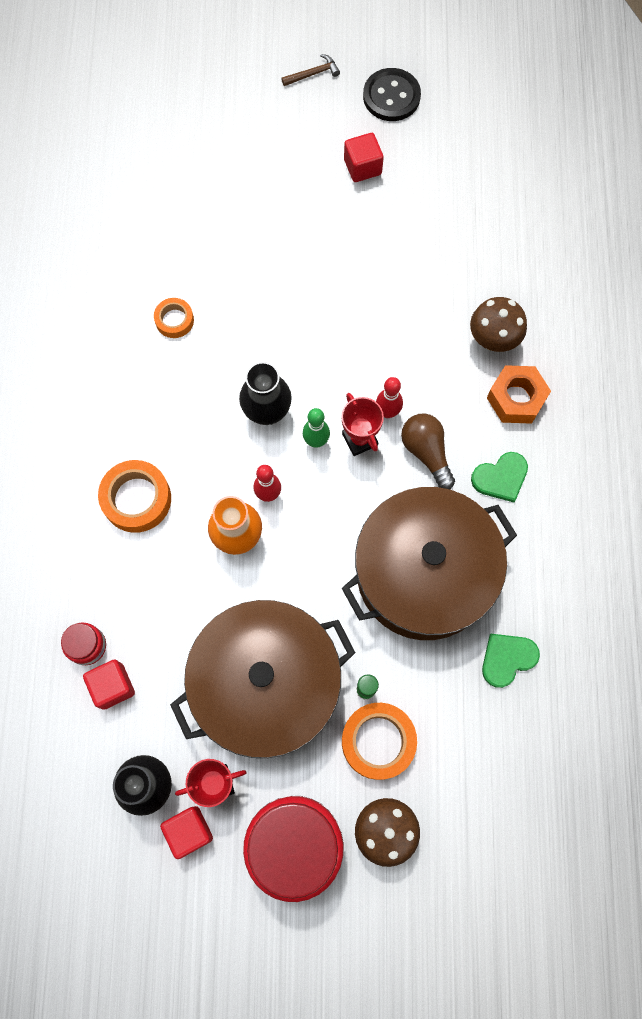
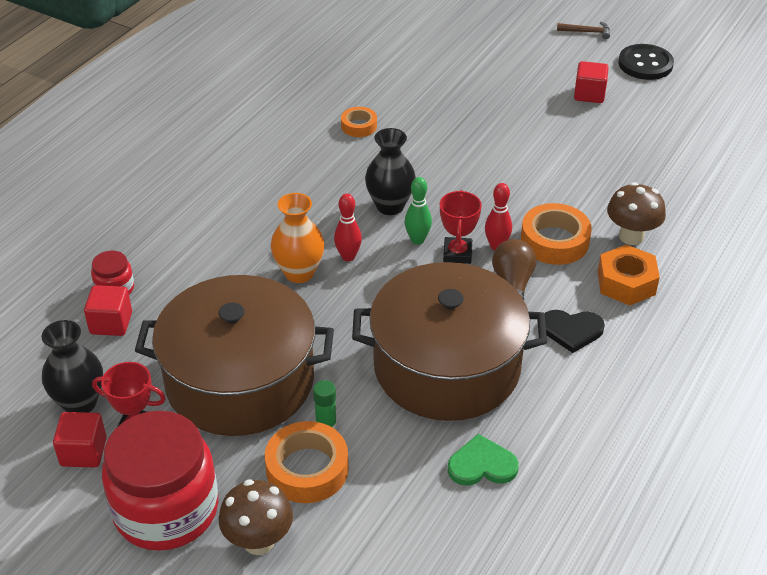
camera: 30 degrees right, 30 degrees down
(137, 499) = (236, 216): orange tape -> orange tape (554, 241)
(500, 478) = (571, 330): green heart -> black heart

